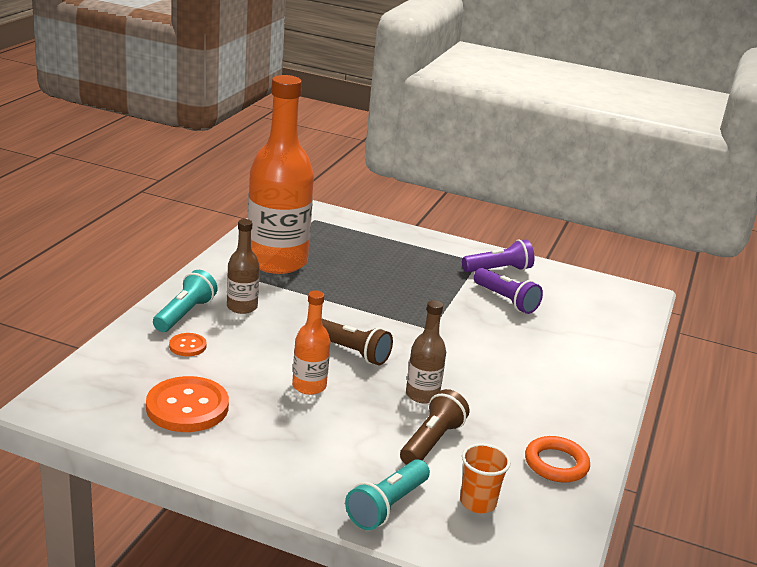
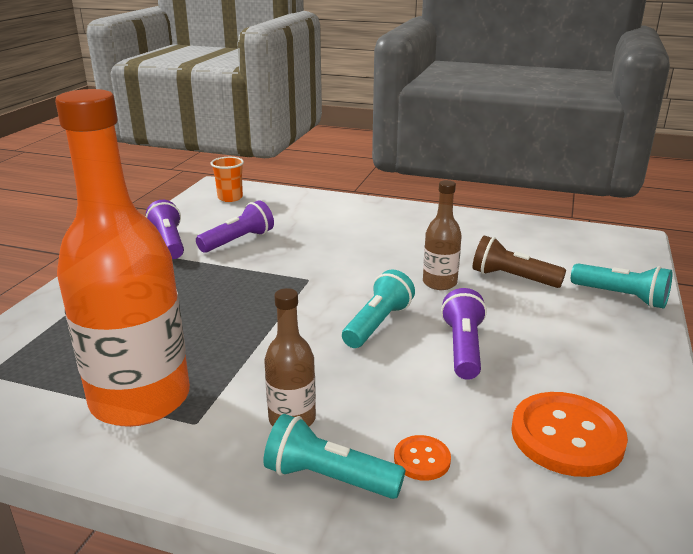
camera: 90 degrees left, 0 degrees up
(309, 386) = (463, 348): orange bottle -> purple flashlight
(352, 352) = (378, 324): brown flashlight -> turquoise flashlight
(478, 502) = (578, 260): orange cup -> orange cup (230, 198)
(556, 464) = (501, 230): orange ring -> none

